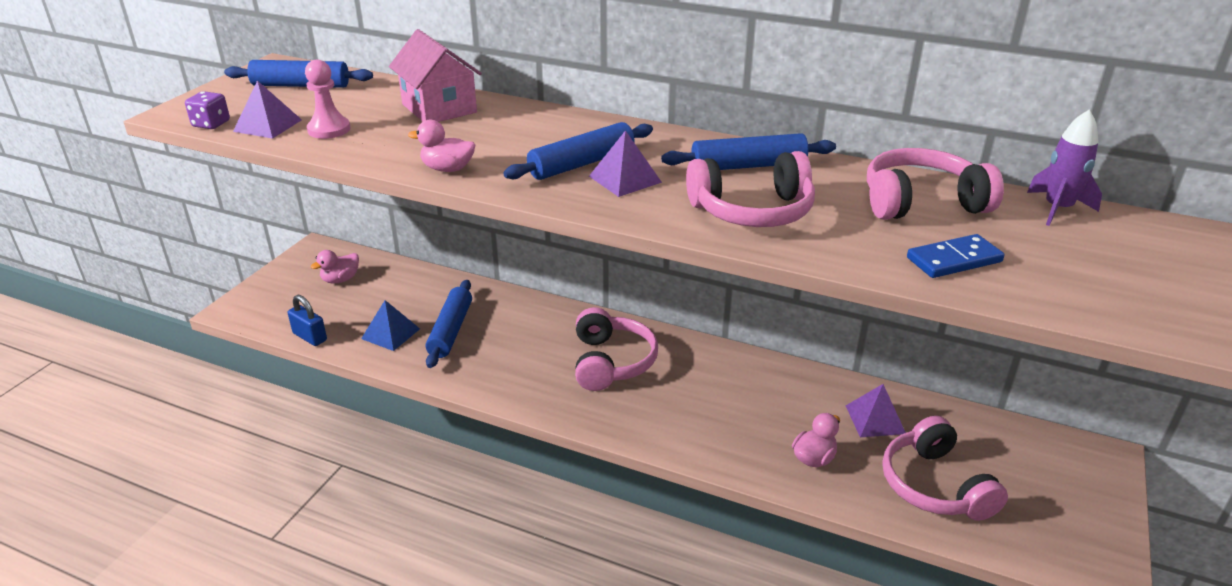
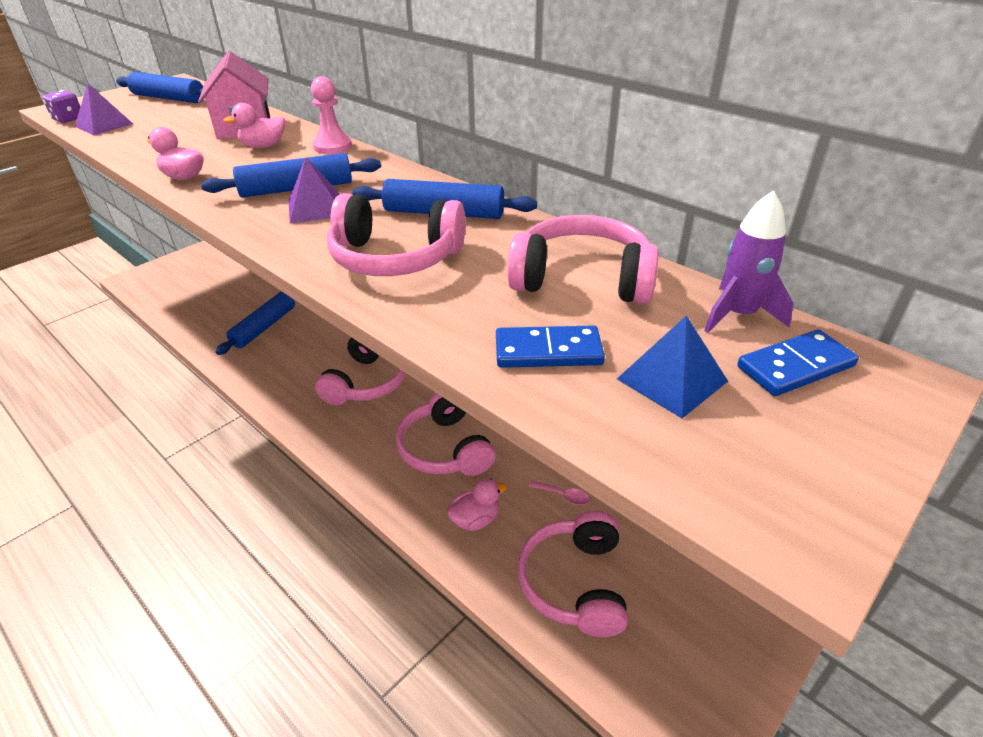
camera: 20 degrees right, 5 degrees up
(310, 337) = (163, 311): blue padlock -> none
(329, 129) = (141, 134): pink pawn -> pink pawn (332, 147)
(340, 279) = (220, 270): pink duck -> pink duck (263, 146)
(390, 333) = (219, 320): blue pyramid -> blue pyramid (672, 380)
(739, 405) = (445, 448): none -> pink headphones
(875, 419) = (563, 496): purple pyramid -> pink spoon
(1126, 238) = (795, 367): none -> blue domino

